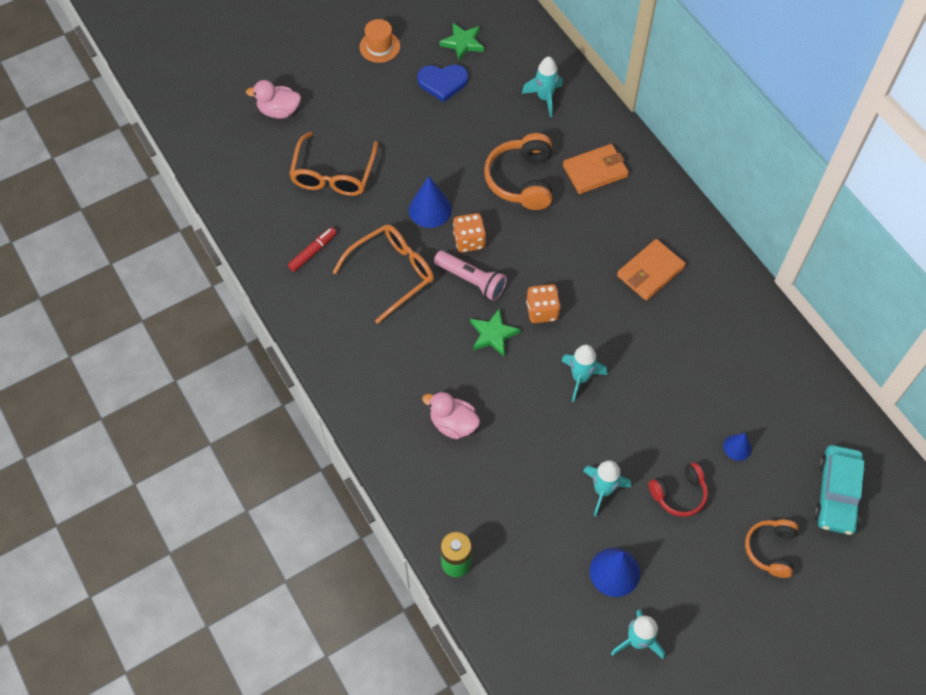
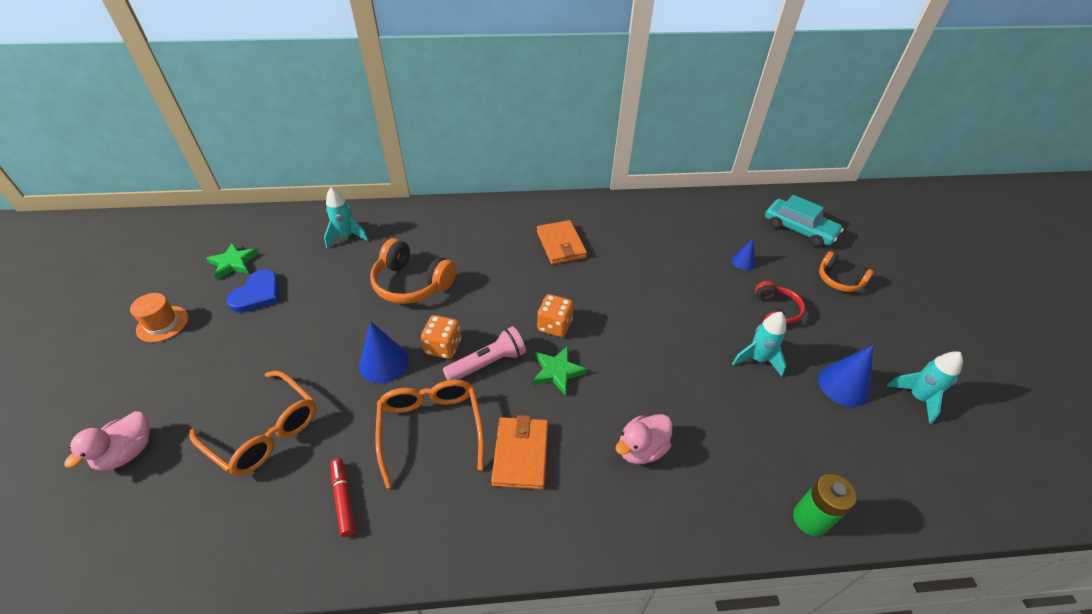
camera: 65 degrees left, 15 degrees down
(580, 378) = (637, 328): turquoise rocket -> none
(595, 171) = (444, 237): orange wallet -> orange wallet (521, 454)

